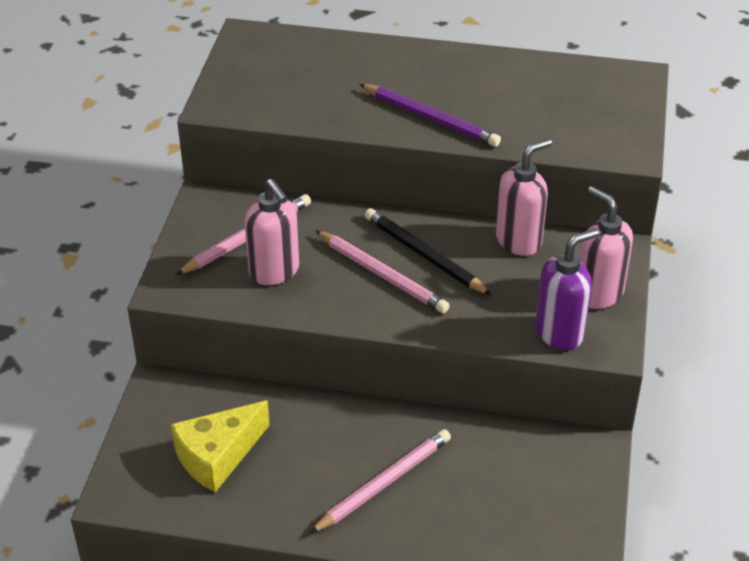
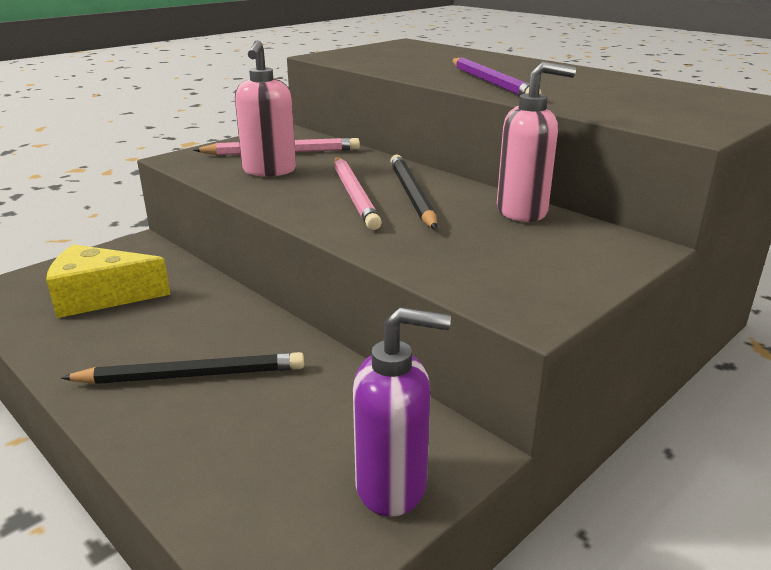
camera: 35 degrees right, 15 degrees down
(384, 483) = (191, 375): pink pencil -> black pencil
(559, 333) = (479, 281): purple soap dispenser -> purple soap dispenser (392, 486)
(598, 293) = (570, 268): pink soap dispenser -> none

